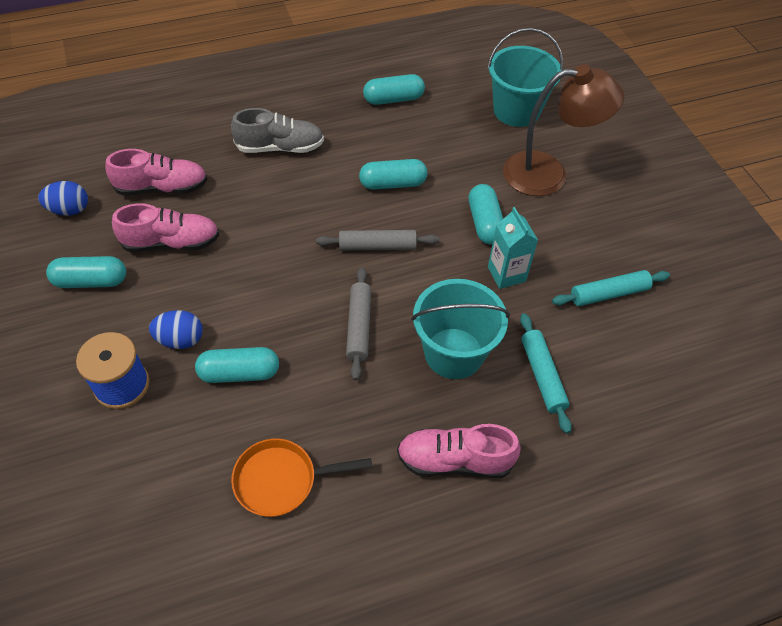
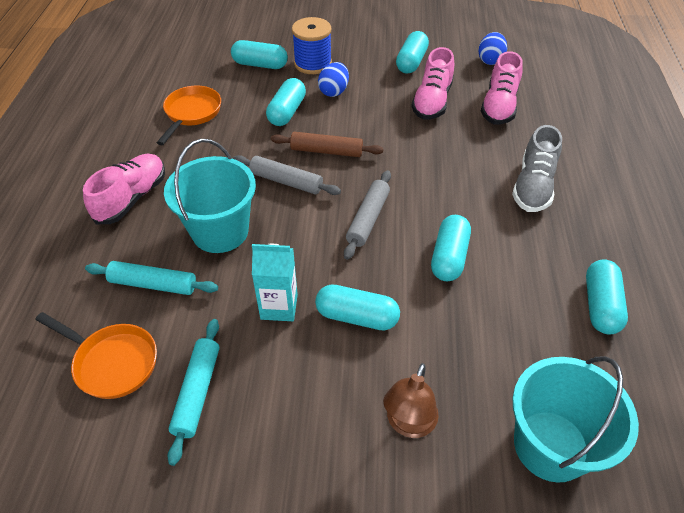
camera: 115 degrees right, 5 degrees down
(141, 449) = (260, 65): none -> turquoise capsule
(296, 309) = (326, 151): none -> brown rolling pin
(548, 174) = (408, 424): brown lamp -> brown lamp, size x0.57
(627, 362) = (112, 362): none -> orange pan

